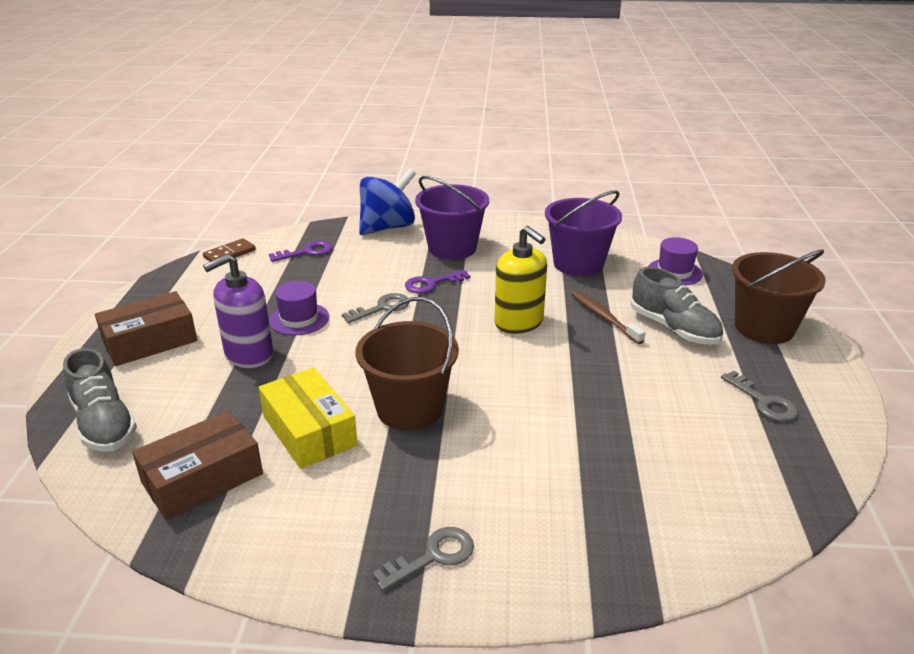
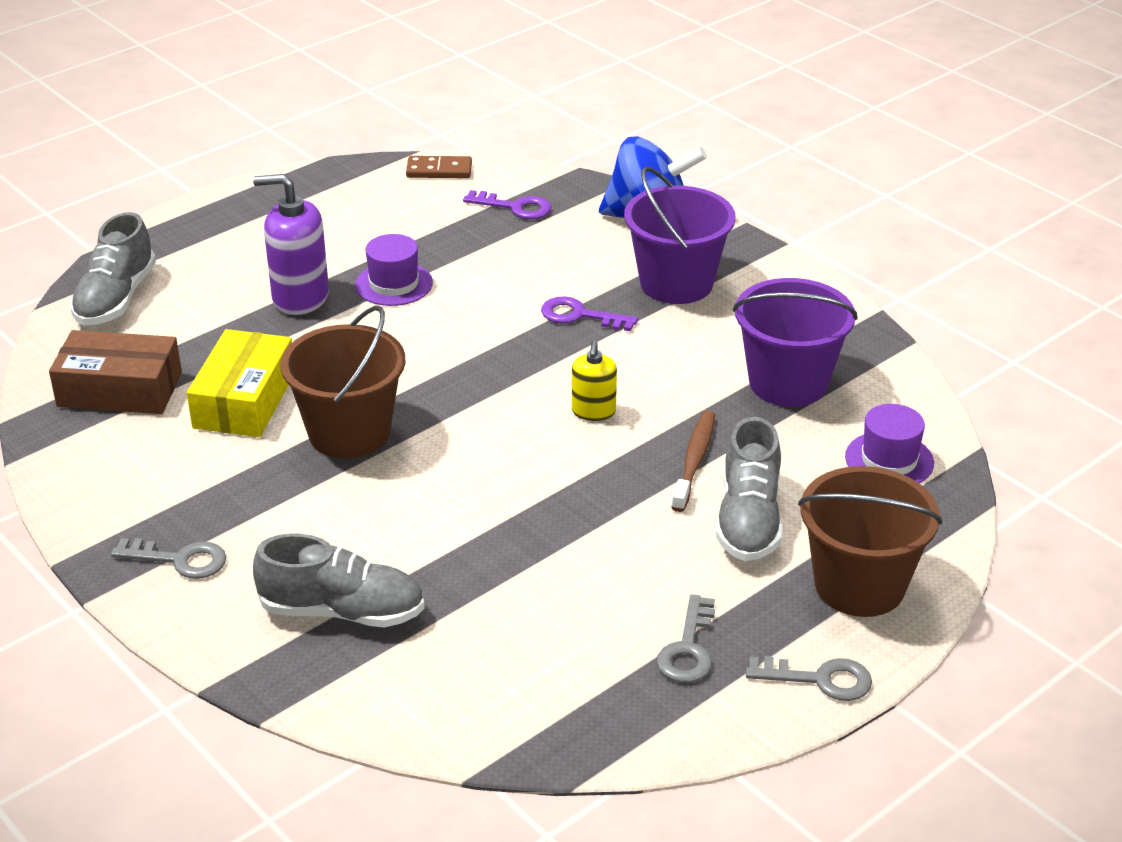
camera: 45 degrees right, 5 degrees up
(150, 341) = (244, 236): brown box -> none
(382, 308) = (486, 316): grey key -> grey key (819, 679)
(519, 322) = (593, 411): yellow soap dispenser -> yellow soap dispenser, size x0.58
(584, 510) = (342, 611): none -> grey shoe

